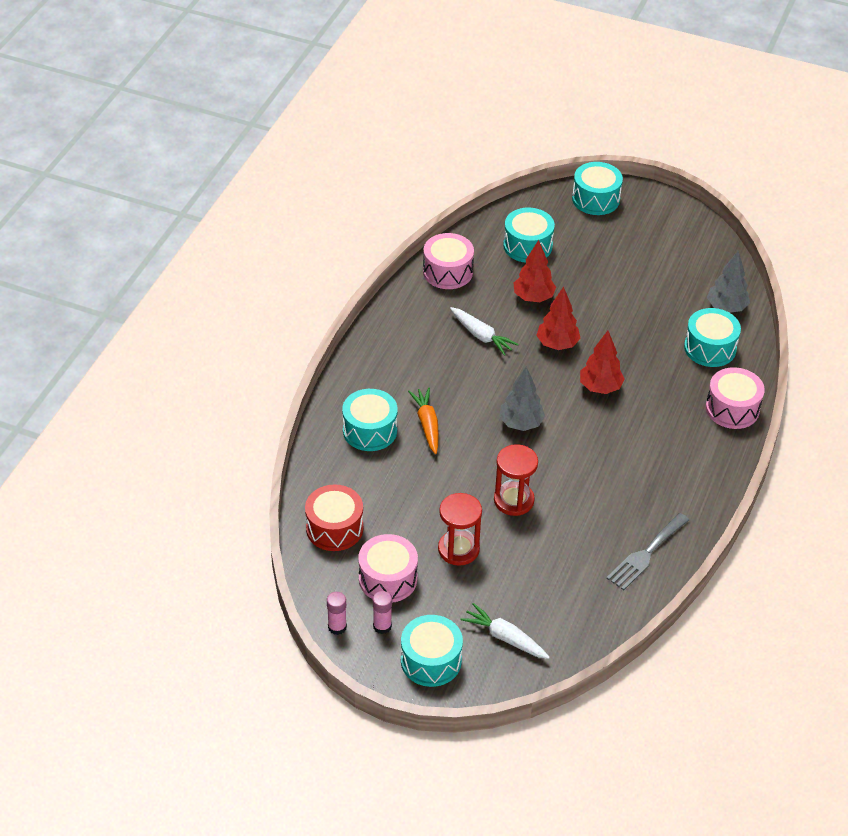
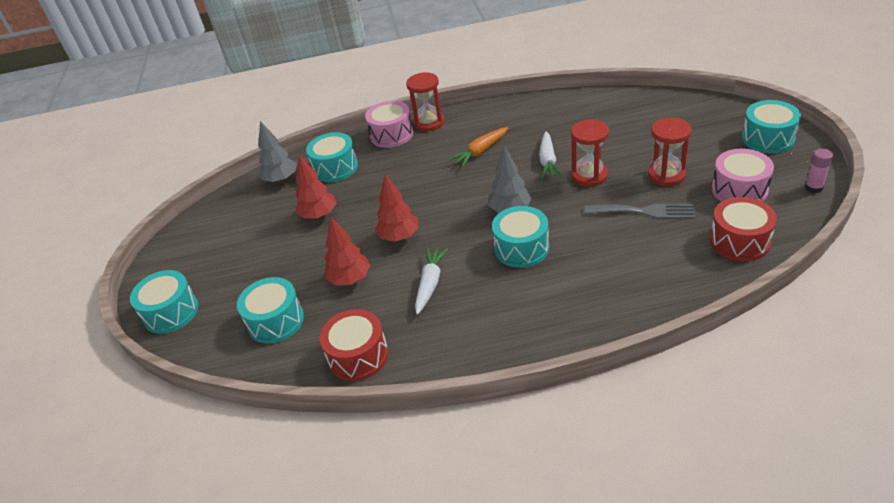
camera: 115 degrees left, 5 degrees down
(370, 430) = (618, 284): turquoise drum -> turquoise drum (521, 248)
(382, 626) = (778, 170): pink glue stick -> none
(427, 424) = (570, 256): orange carrot -> orange carrot (480, 151)
(447, 272) = (358, 356): pink drum -> red drum
(505, 638) = (704, 123): white carrot -> white carrot (548, 161)
(600, 387) = (428, 194): red tree -> red tree (319, 215)
(646, 554) = (562, 109): grey fork -> grey fork (644, 211)
(727, 445) = (429, 123): none -> red hourglass

